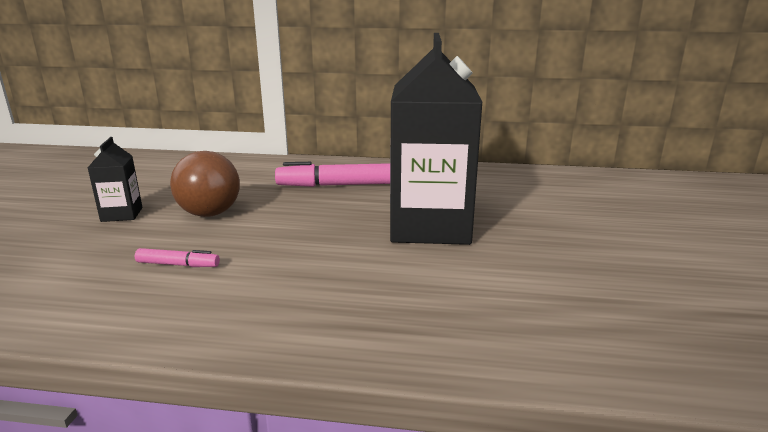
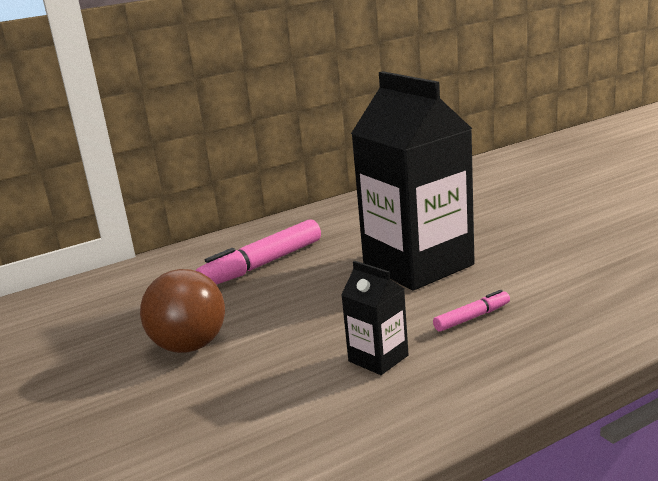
camera: 35 degrees left, 0 degrees up
(122, 214) = (84, 394): black carton -> black carton (378, 358)
(178, 265) = (267, 400): pink marker -> pink marker (472, 317)

